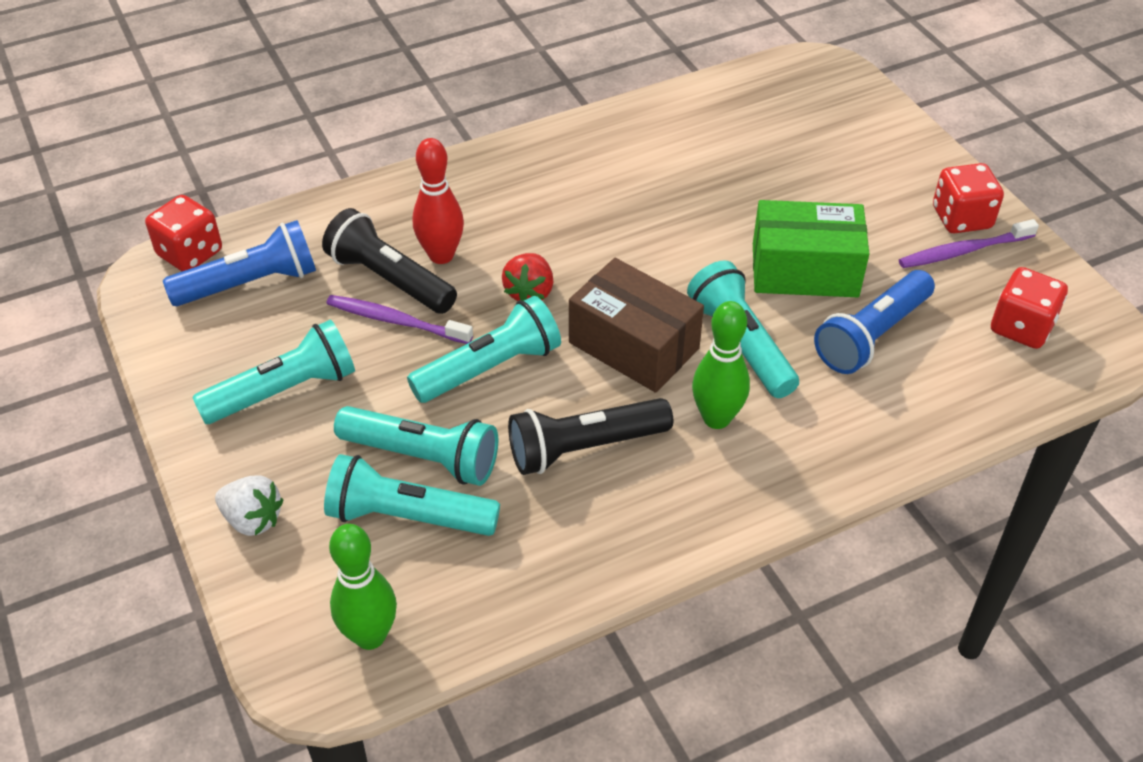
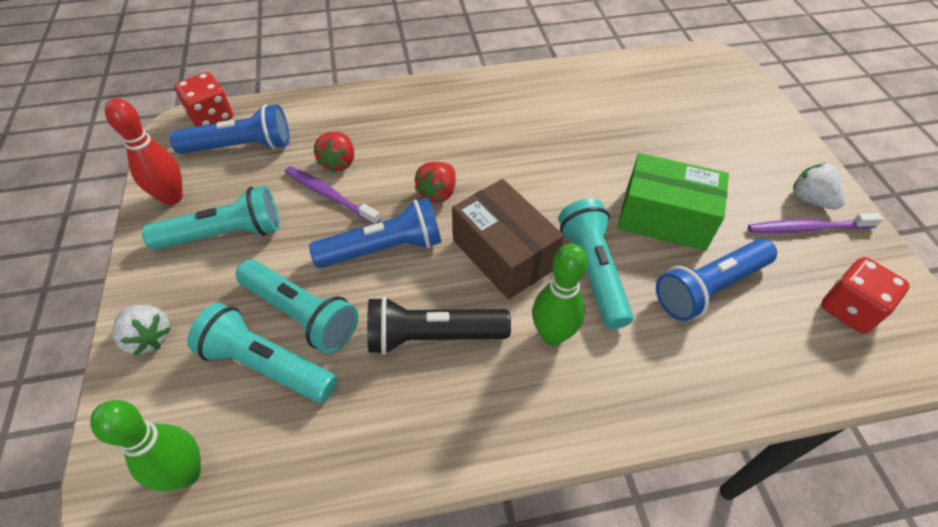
camera: 15 degrees right, 5 degrees up
(389, 279) = (339, 162): black flashlight -> red strawberry
(441, 255) = (384, 151): red bowling pin -> red bowling pin (172, 197)
(490, 368) = (384, 249): turquoise flashlight -> blue flashlight
(961, 218) = (811, 199): red dice -> white strawberry

